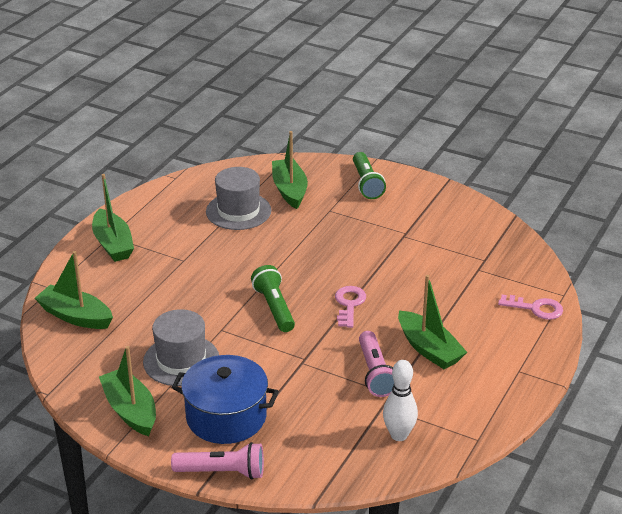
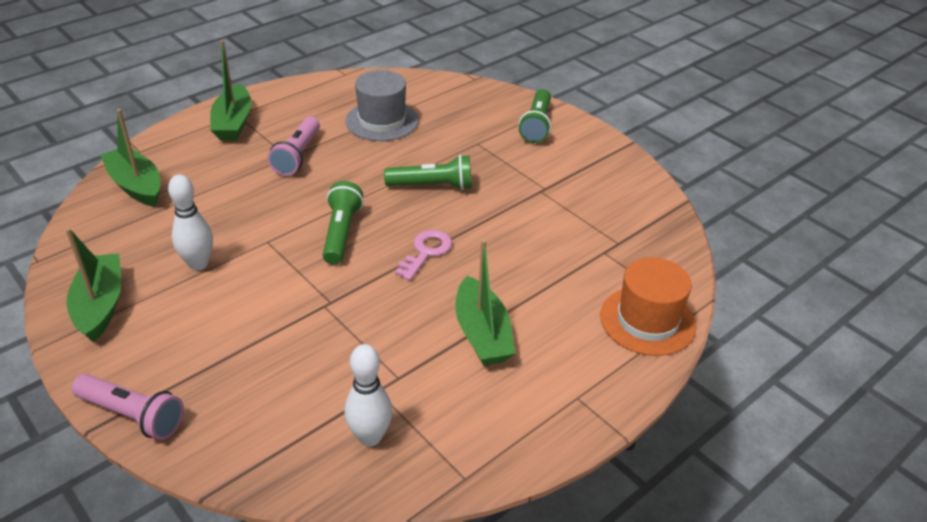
camera: 20 degrees right, 5 degrees up
(181, 360) = (198, 264): grey hat -> white bowling pin
(226, 417) = (192, 346): blue pot -> none
(289, 190) = (450, 112): green boat -> none
(318, 253) = (432, 186): none -> green flashlight
(375, 373) = (398, 345): pink flashlight -> pink flashlight (297, 155)
(536, 308) = (647, 320): pink key -> orange hat

